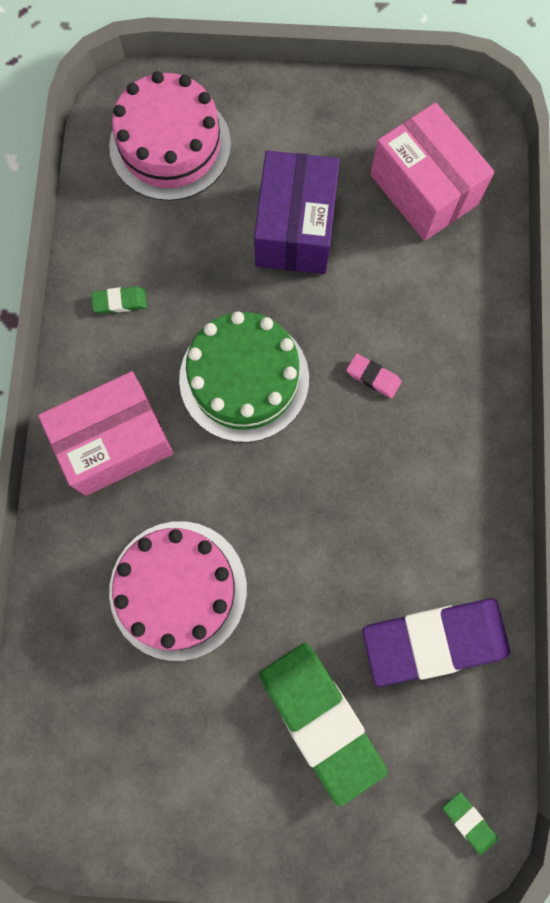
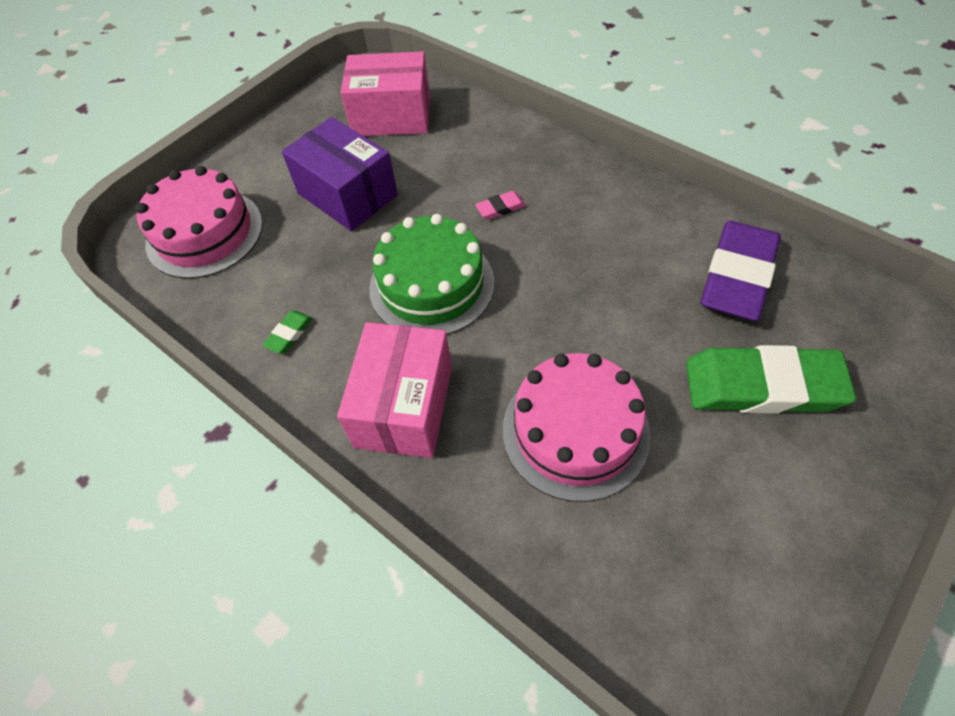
camera: 50 degrees left, 20 degrees down
(469, 822) = (906, 330): green eraser -> none

